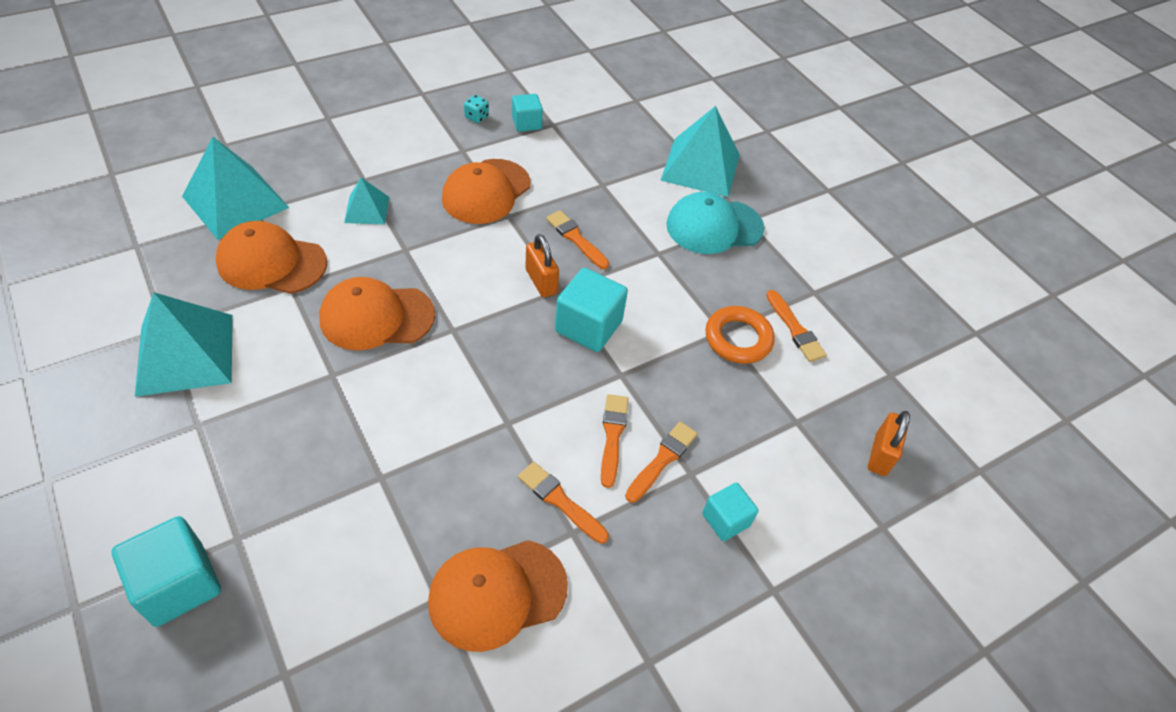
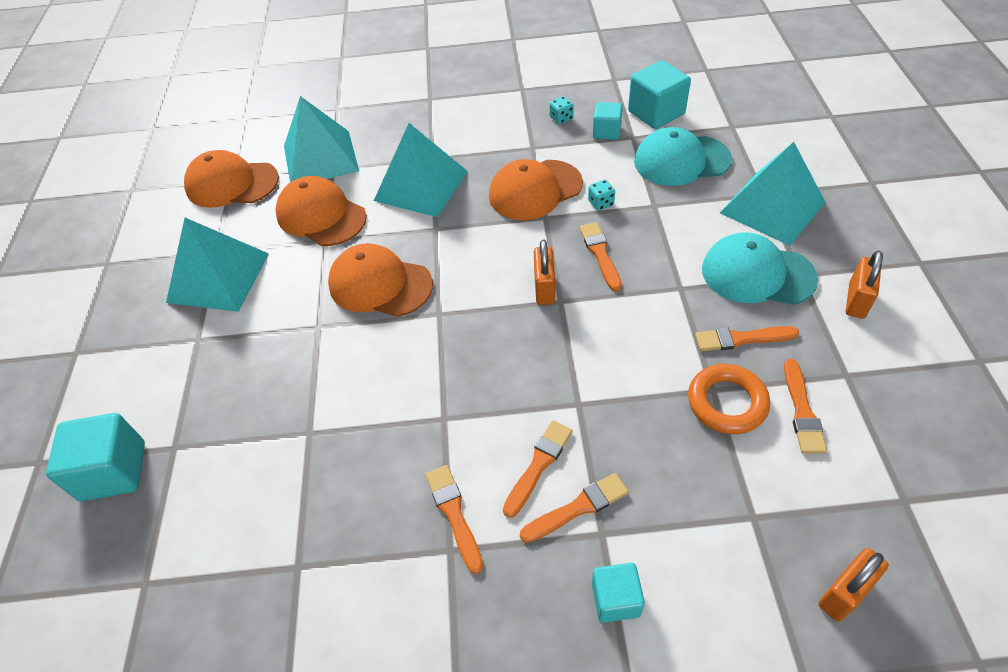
camera: 35 degrees right, 0 degrees up
(367, 209) = (421, 186): turquoise pyramid -> turquoise pyramid, size x1.89
(497, 593) = (350, 584): orange cap -> orange cap (232, 184)
(554, 192) = (601, 203): none -> turquoise dice
(588, 326) = (569, 345): turquoise cube -> turquoise cube (656, 113)
(607, 139) = (681, 160): none -> turquoise cap
(725, 284) = (741, 339): none -> orange brush
(796, 231) = (856, 300): none -> orange padlock

